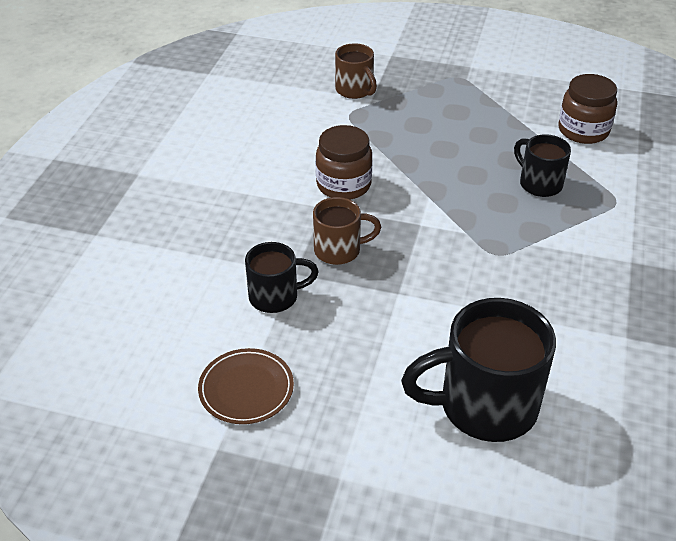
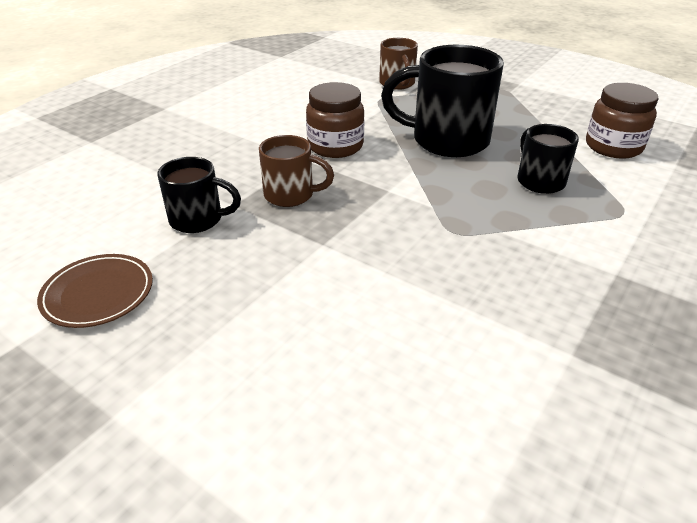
camera: 20 degrees right, 5 degrees down
(484, 406) = (340, 384): black mug -> black mug (447, 140)

